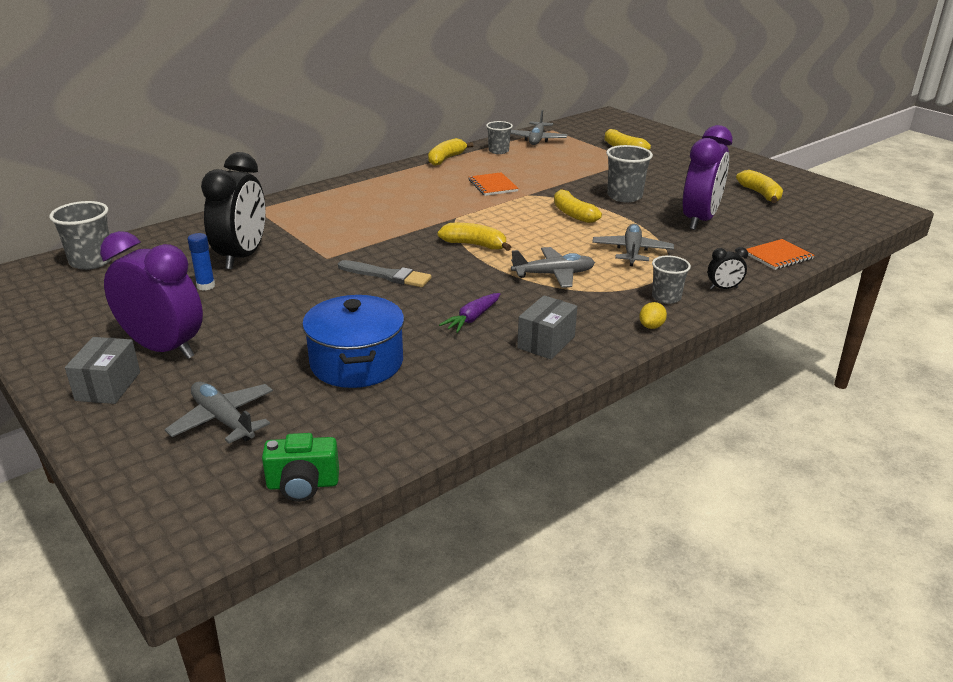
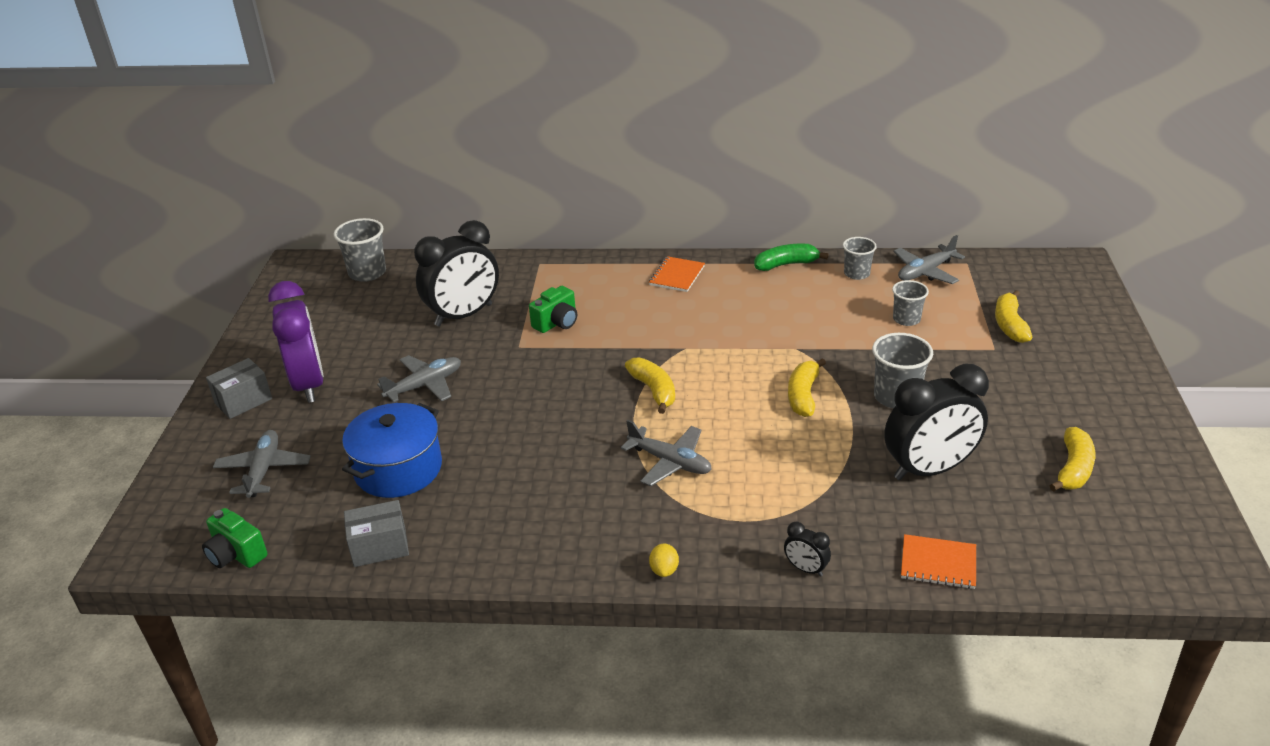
camera: 45 degrees right, 5 degrees up
(206, 286) = (403, 335): blue glue stick -> none
(333, 235) = (557, 323): none -> green camera
(388, 275) = (536, 390): grey brush -> none
(446, 159) = (786, 264): yellow banana -> green banana
(472, 319) = (533, 473): purple carrot -> none
(492, 186) = (779, 321): orange notebook -> orange notebook (676, 276)
(546, 342) = (553, 532): grey box -> grey box (380, 547)
(631, 251) = (786, 473): grey plane -> grey plane (424, 385)
(651, 326) = (664, 570): yellow lemon -> yellow lemon turned 75 degrees counterclockwise
(666, 297) = (730, 546): grey cup -> grey cup (906, 319)
(699, 220) = (929, 470): purple clock -> black clock

